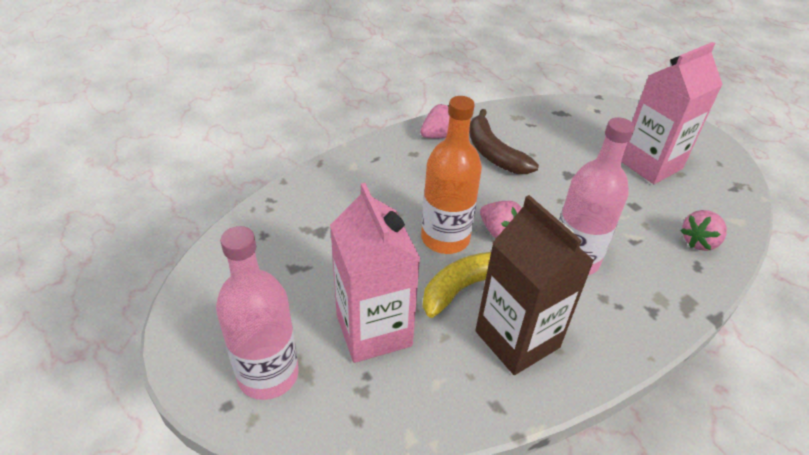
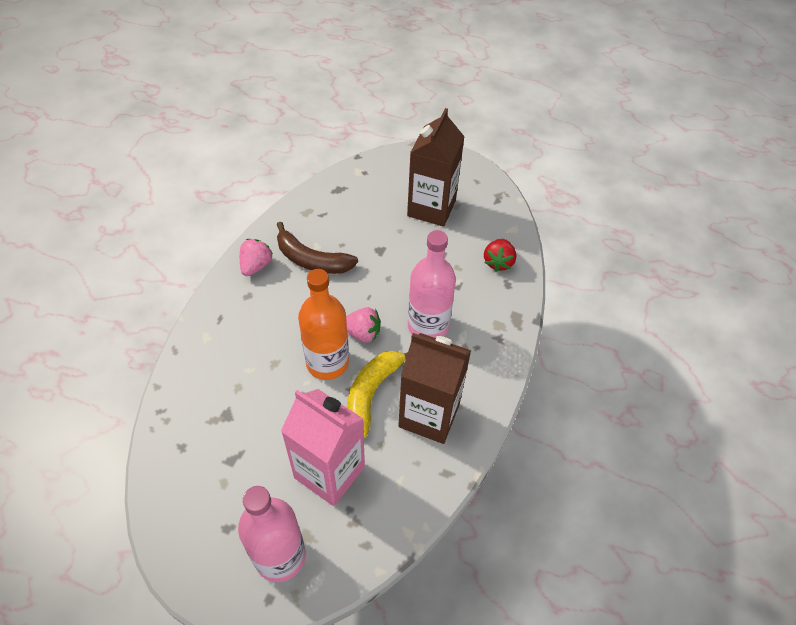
camera: 35 degrees left, 10 degrees up
(650, 164) = (431, 208): pink carton -> brown carton
(699, 242) = (498, 262): pink strawberry -> red strawberry

